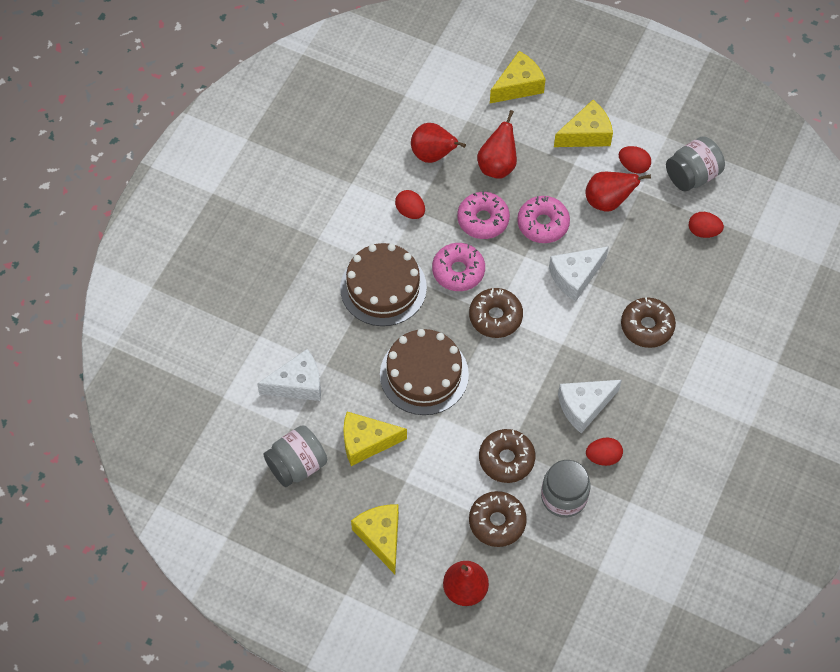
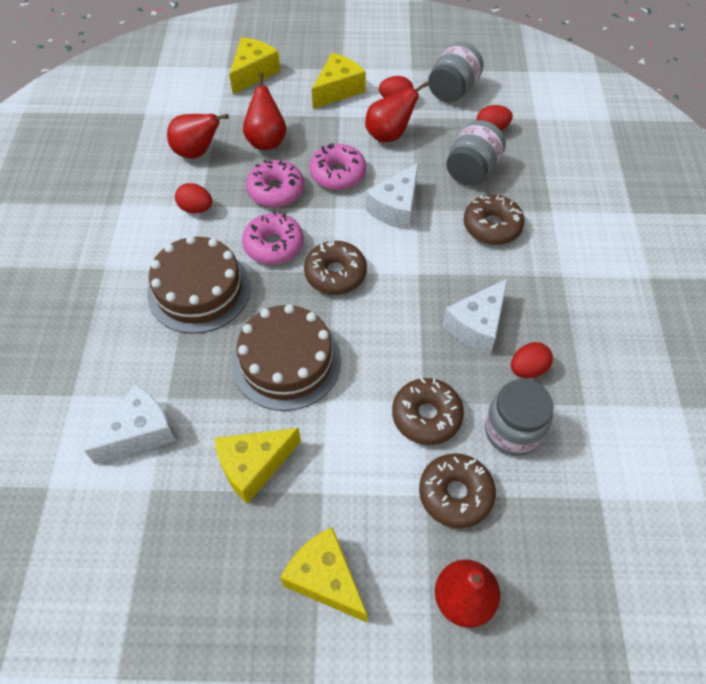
camera: 25 degrees left, 5 degrees down
(297, 465) = (177, 532): grey jar -> grey jar (472, 170)

